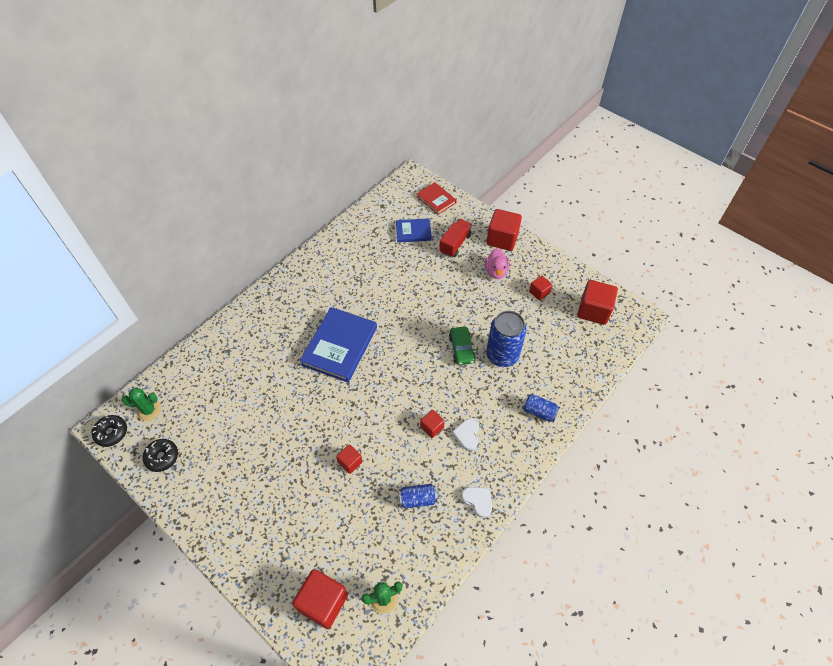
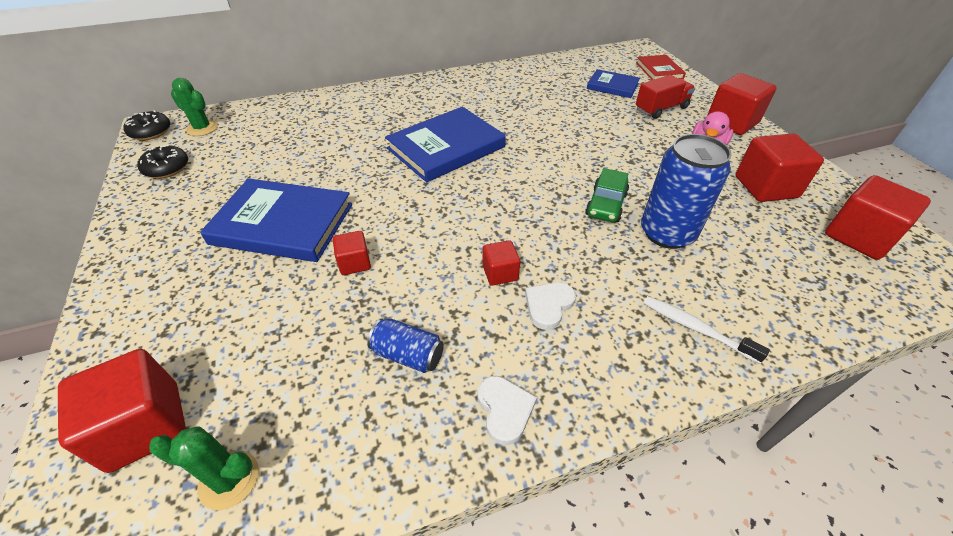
camera: 30 degrees right, 10 degrees down
(285, 458) = (282, 224): none -> blue book
(539, 292) = (765, 187): red cube -> red cube, size x1.85
(539, 412) = (695, 328): blue can -> white toothbrush

